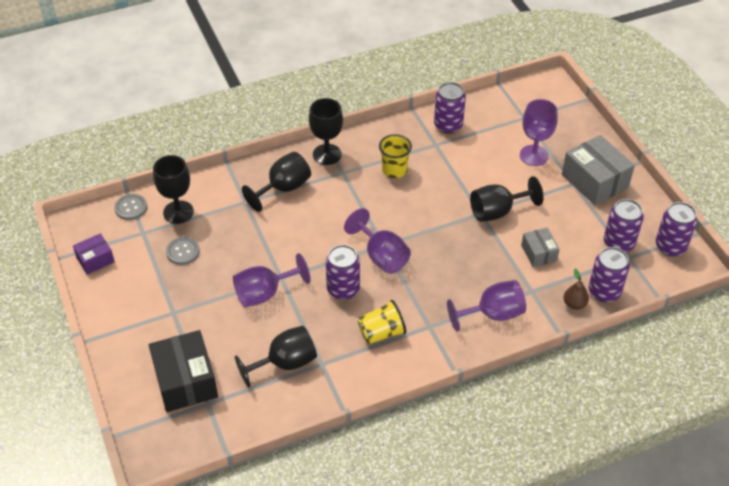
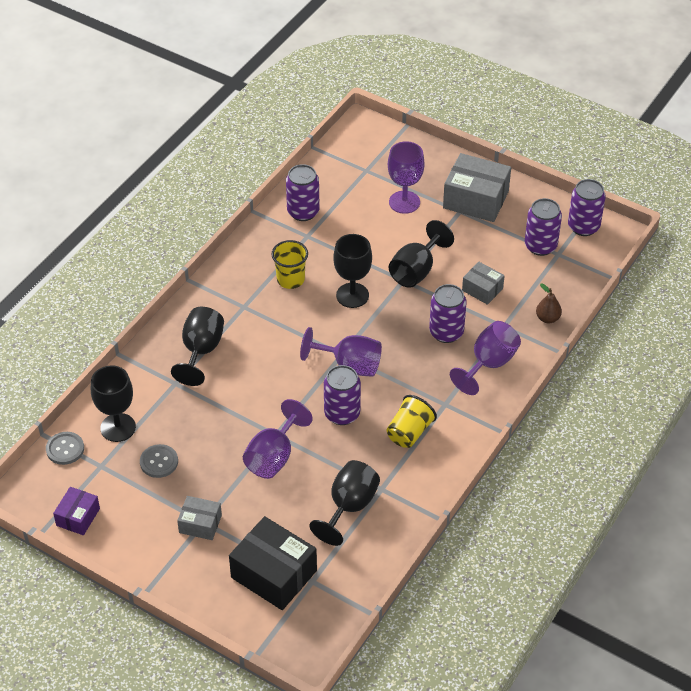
camera: 35 degrees left, 0 degrees up
(169, 313) = (200, 524): none -> grey box
(327, 154) = (213, 297): black goblet -> black goblet (352, 295)
(604, 292) = (562, 294): purple can -> purple can (446, 332)

